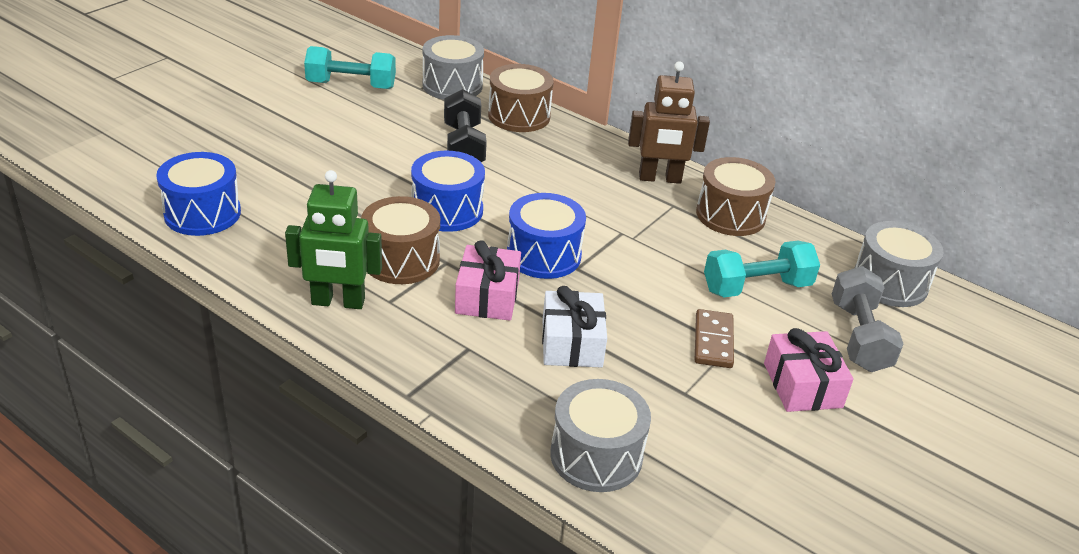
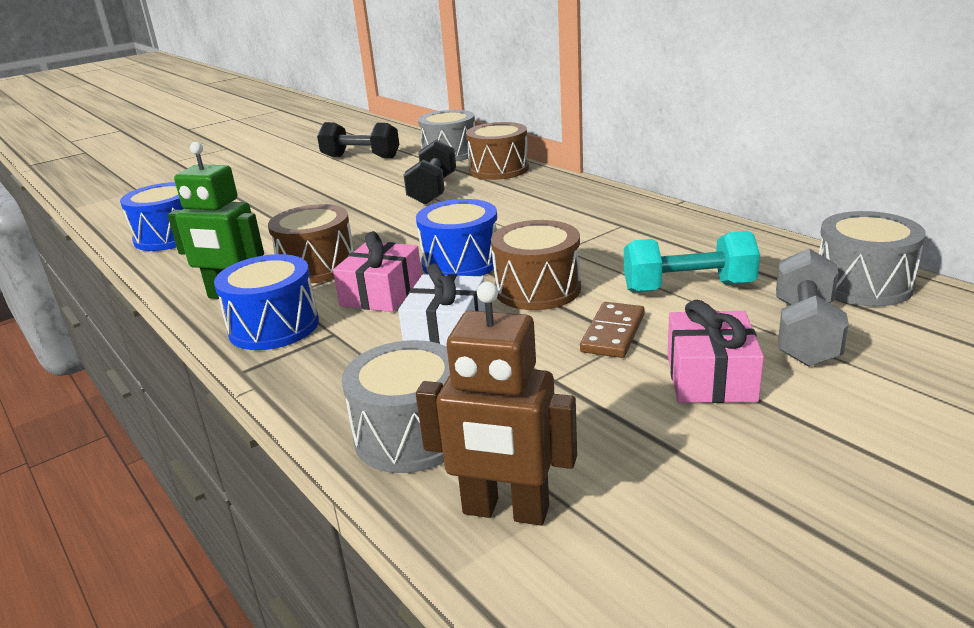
camera: 20 degrees right, 10 degrees down
(351, 85) = (361, 157): turquoise dumbbell -> black dumbbell
(447, 210) = (387, 231): blue drum -> blue drum (274, 327)
(660, 178) = (617, 206): brown robot -> brown robot (505, 511)
(730, 215) = (683, 231): brown drum -> brown drum (537, 289)

